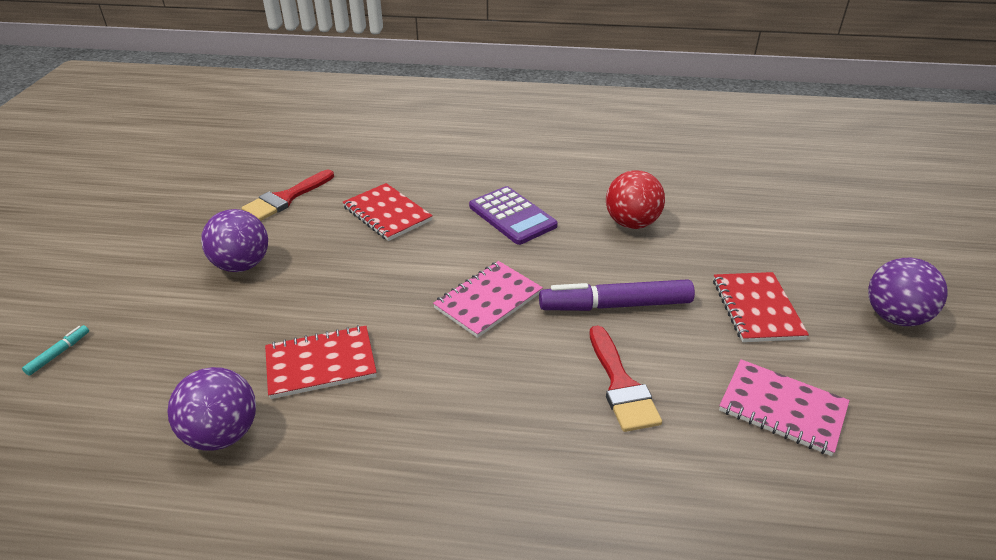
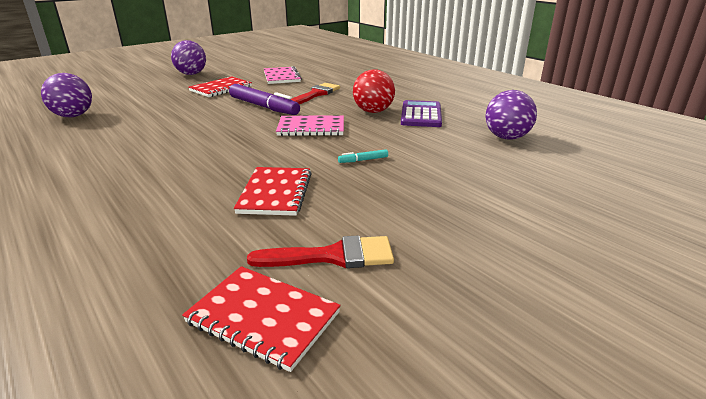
camera: 135 degrees left, 10 degrees down
(59, 353) = (623, 210): turquoise marker -> turquoise marker (363, 160)
(242, 265) = (437, 209): purple ball -> purple ball (73, 116)
(321, 364) = (433, 140): red notebook -> red notebook (263, 317)
(512, 216) = (209, 152): purple calculator -> purple calculator (421, 115)
(631, 223) = (170, 123): red ball -> red ball (373, 111)

